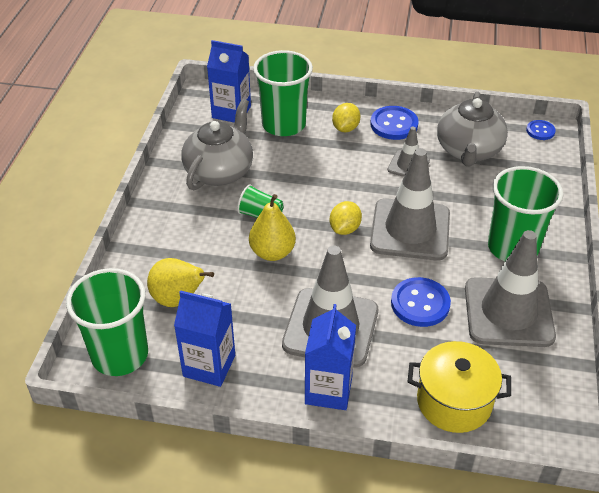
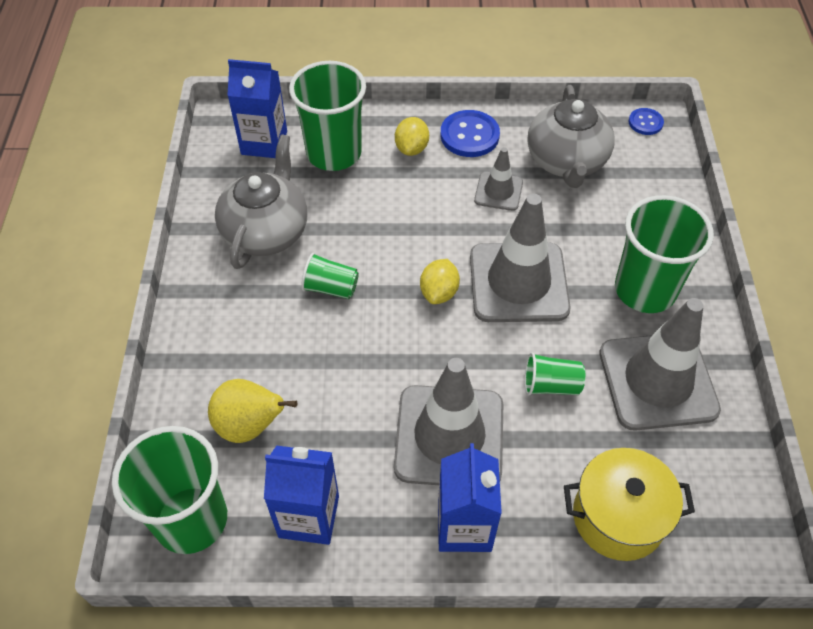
camera: 10 degrees left, 10 degrees up
(272, 252) = (356, 340): yellow pear -> none
(420, 303) = (551, 385): blue button -> green cup

